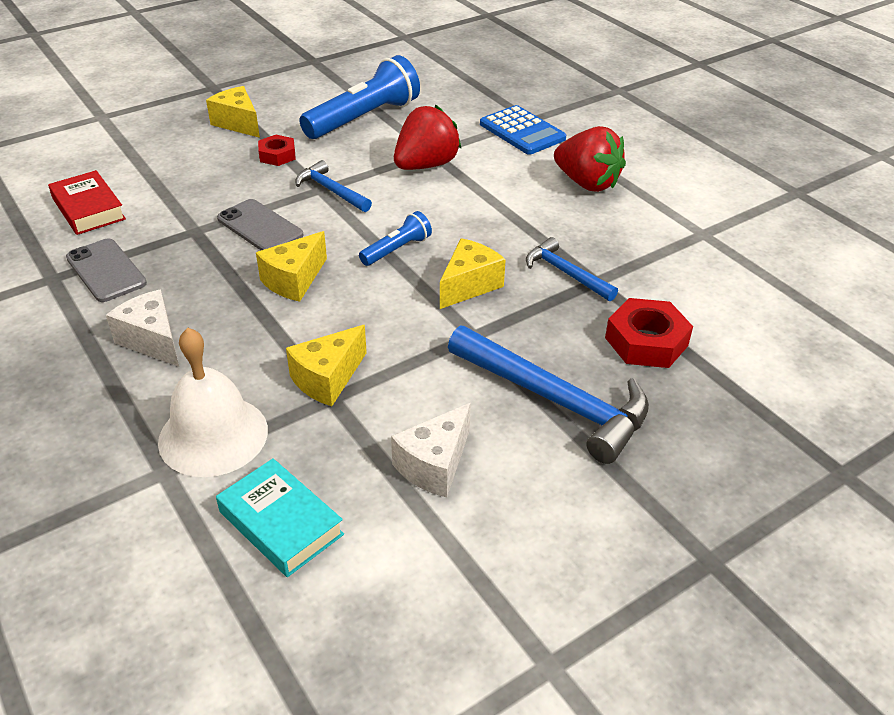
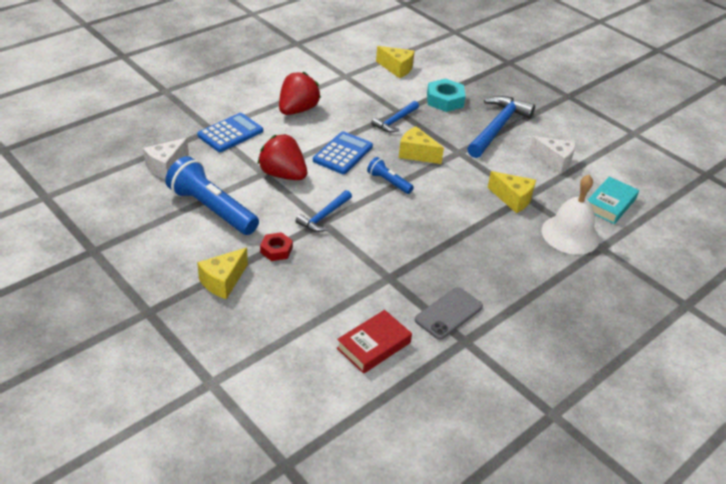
camera: 100 degrees left, 0 degrees up
(152, 340) = (509, 273): white cheese -> white cheese (166, 167)
(260, 227) = (377, 245): grey phone -> none
(294, 280) = (432, 221): yellow cheese -> yellow cheese (397, 68)
(472, 215) = (343, 153): none -> blue calculator
(646, 341) = (445, 100): red nut -> turquoise nut

